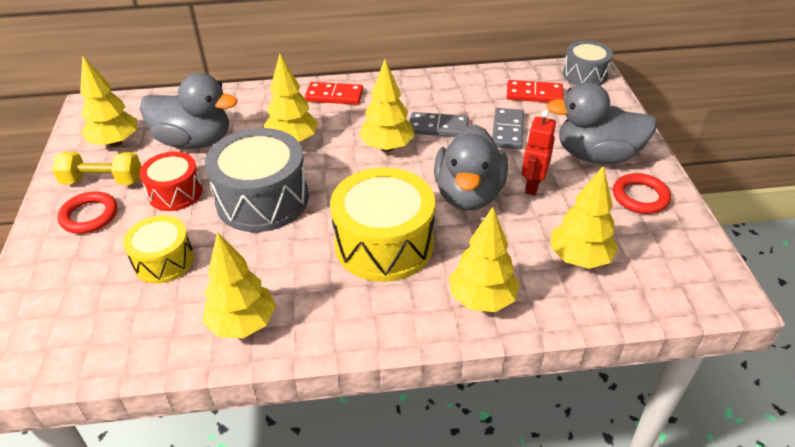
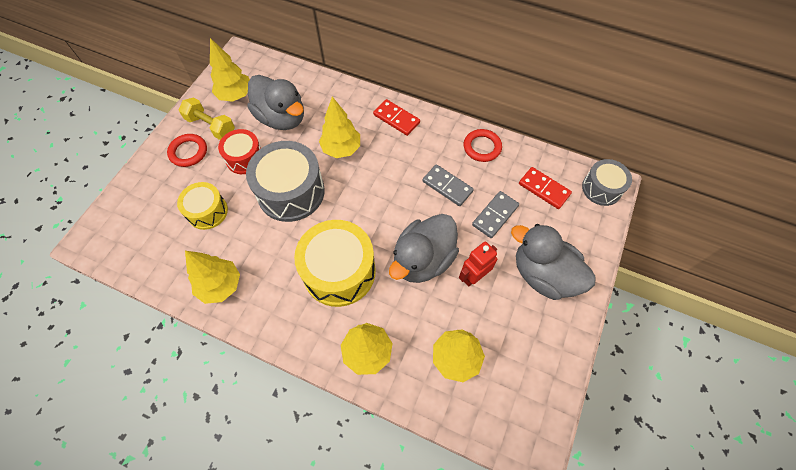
camera: 30 degrees right, 20 degrees up
(387, 147) = (399, 187): yellow tree -> none
(640, 197) = (544, 331): red ring -> red ring (482, 147)

